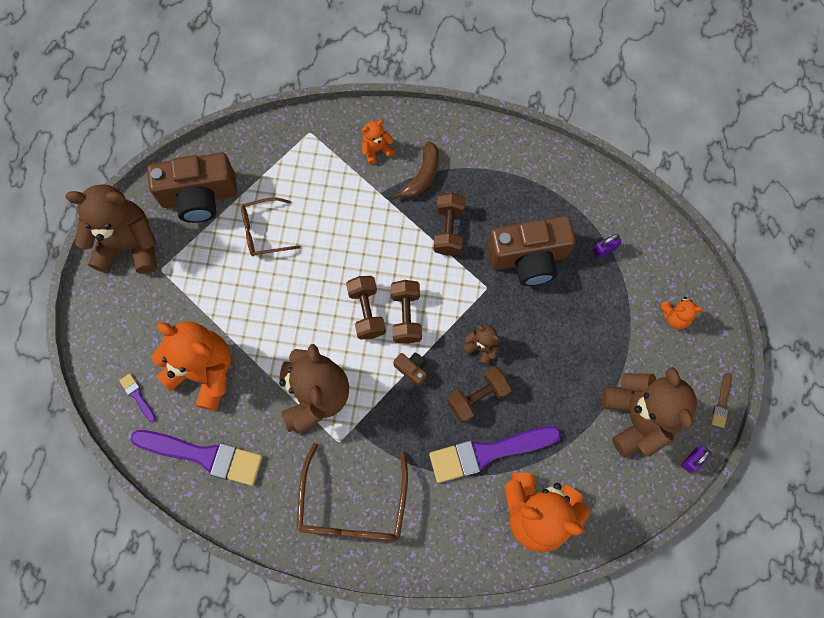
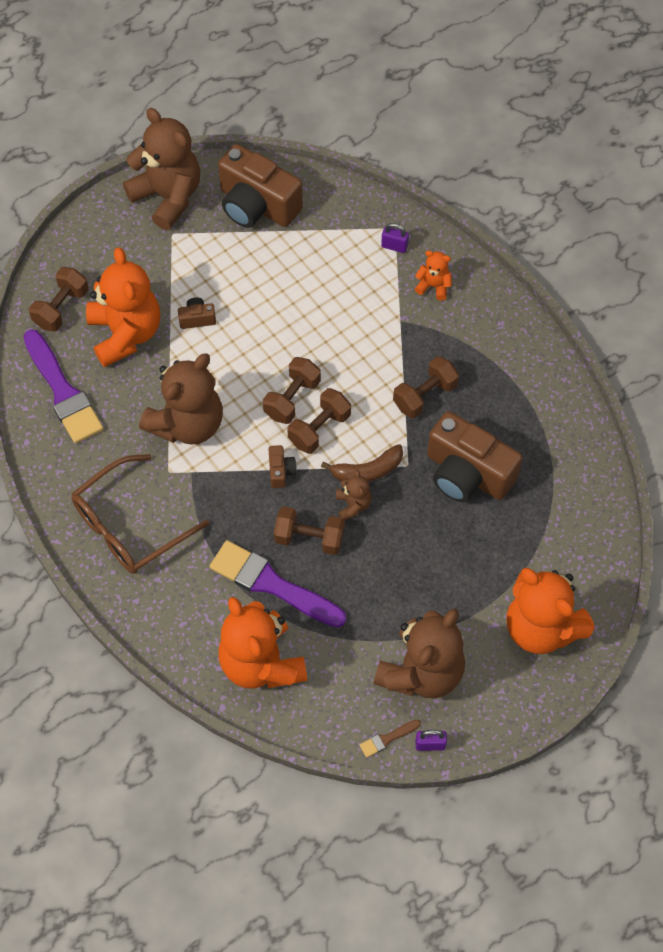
camera: 45 degrees right, 10 degrees down
(137, 396) = (61, 308): purple brush -> brown dumbbell
(243, 315) = (197, 319): none -> brown camera
(264, 231) = (278, 272): brown glasses -> none
(422, 176) = (449, 337): brown banana -> brown banana (367, 470)
(604, 250) = (539, 523): purple padlock -> purple padlock (394, 246)
(675, 317) = (541, 627): orange teddy bear -> orange teddy bear, size x2.21
(721, 403) = (505, 727): brown brush -> brown brush (387, 739)

